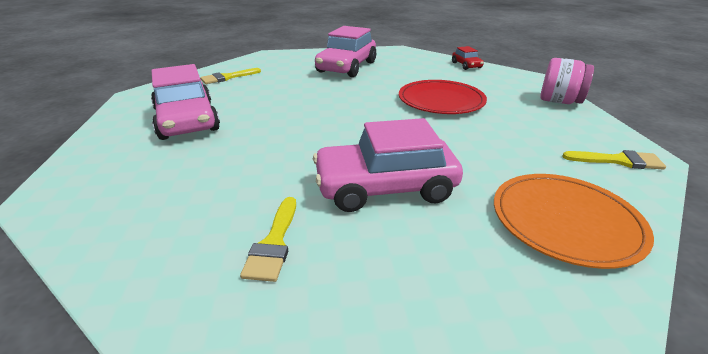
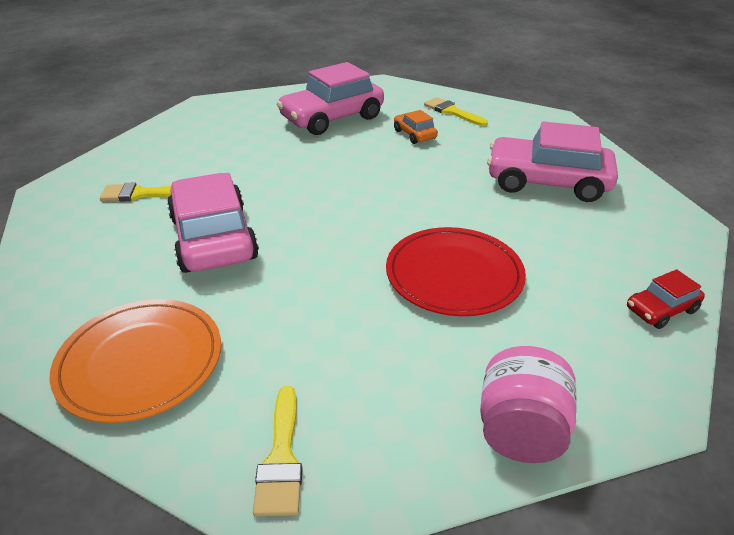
camera: 80 degrees right, 5 degrees up
(253, 92) = (414, 134): none -> orange car

